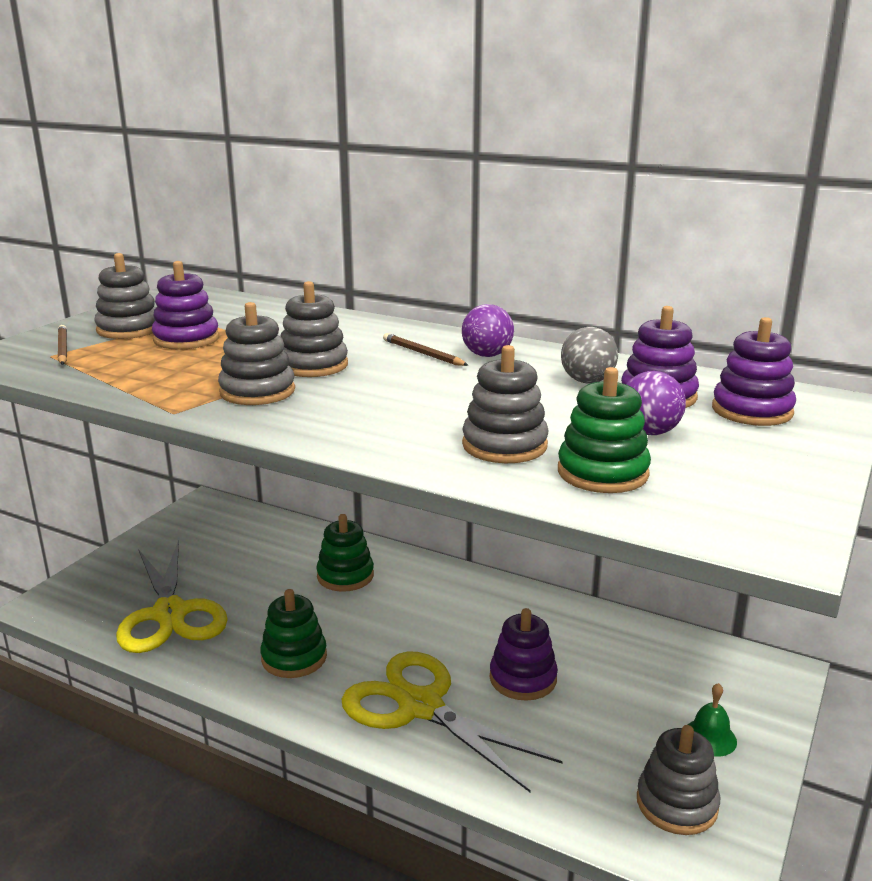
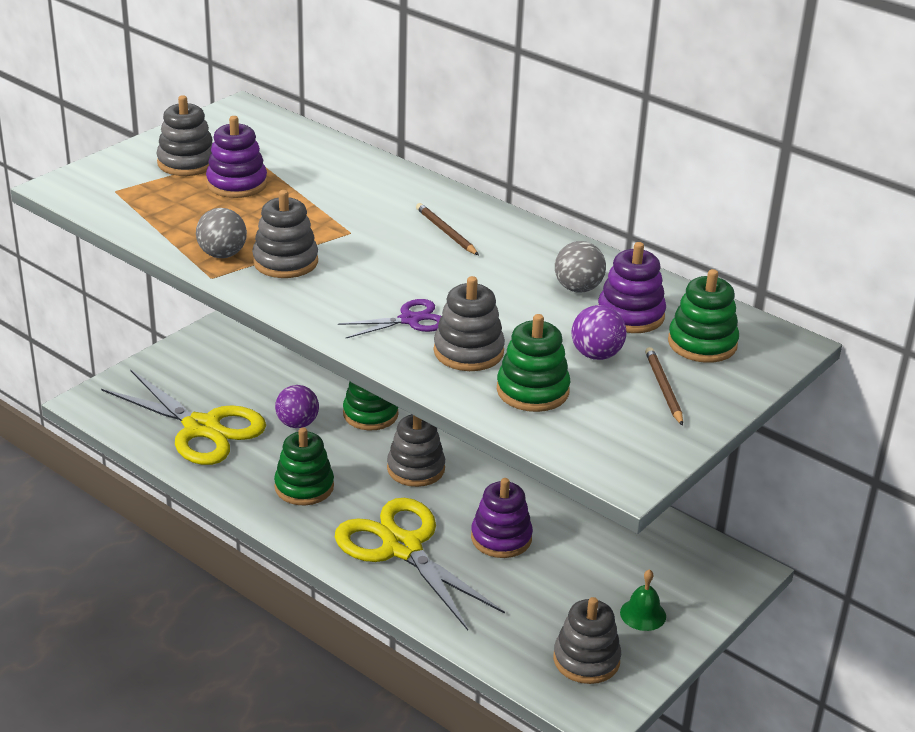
camera: 10 degrees right, 10 degrees up
(63, 348) = (126, 182): brown pencil -> brown pencil (663, 388)
(170, 614) = (202, 428): yellow scissors -> yellow scissors turned 45 degrees counterclockwise
(182, 393) = (222, 254): none -> grey ball
(313, 365) = (342, 235): grey stacking toy -> grey stacking toy (416, 469)
(421, 425) = (409, 320): none -> purple scissors
(487, 355) = (504, 242): purple ball -> purple ball (297, 423)
(752, 410) = (702, 343): purple stacking toy -> green stacking toy

